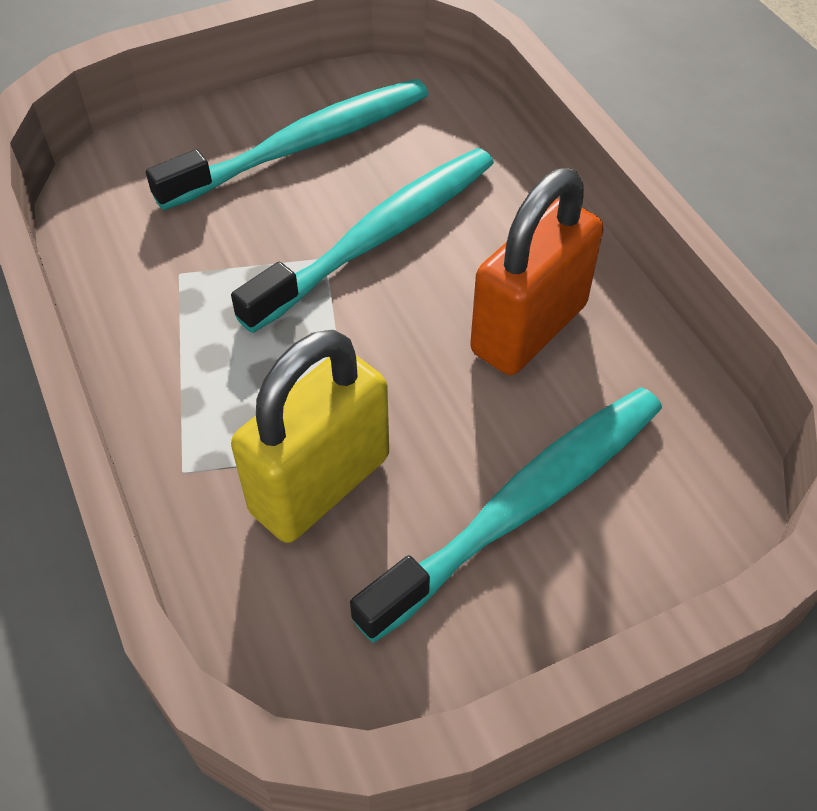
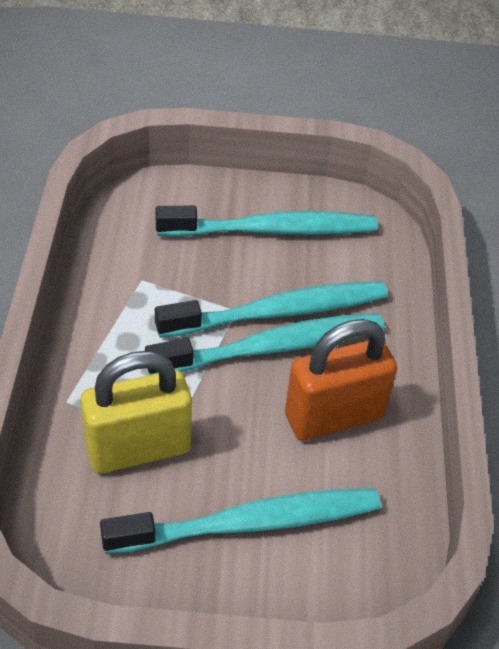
camera: 25 degrees right, 5 degrees down
(400, 282) = (272, 347): none -> turquoise toothbrush

